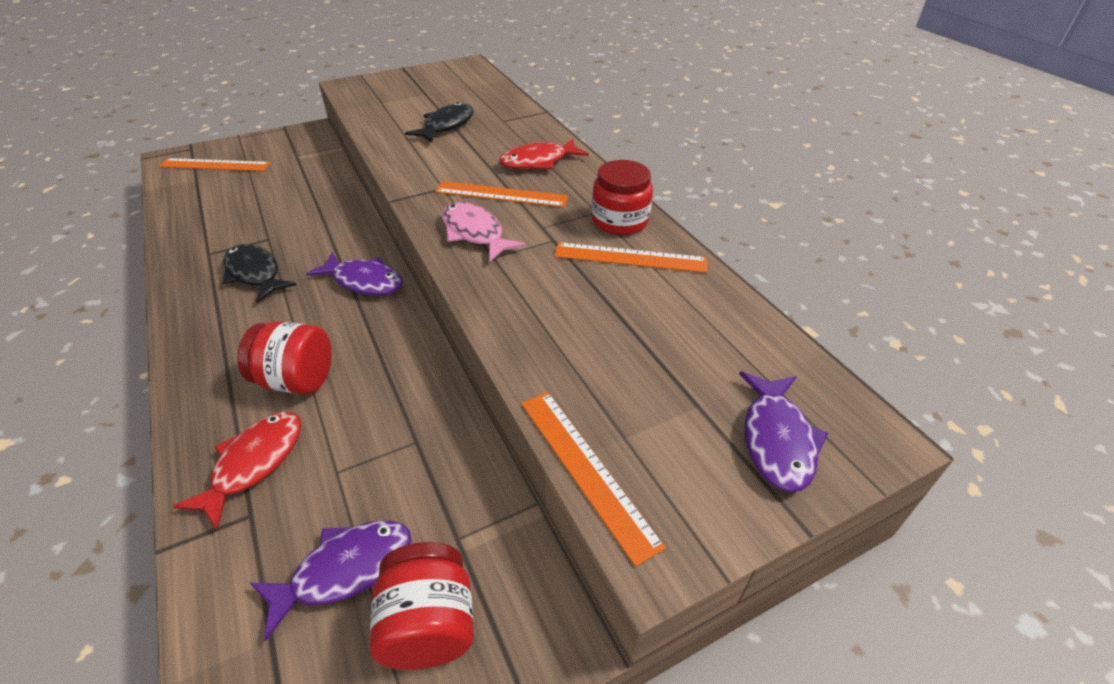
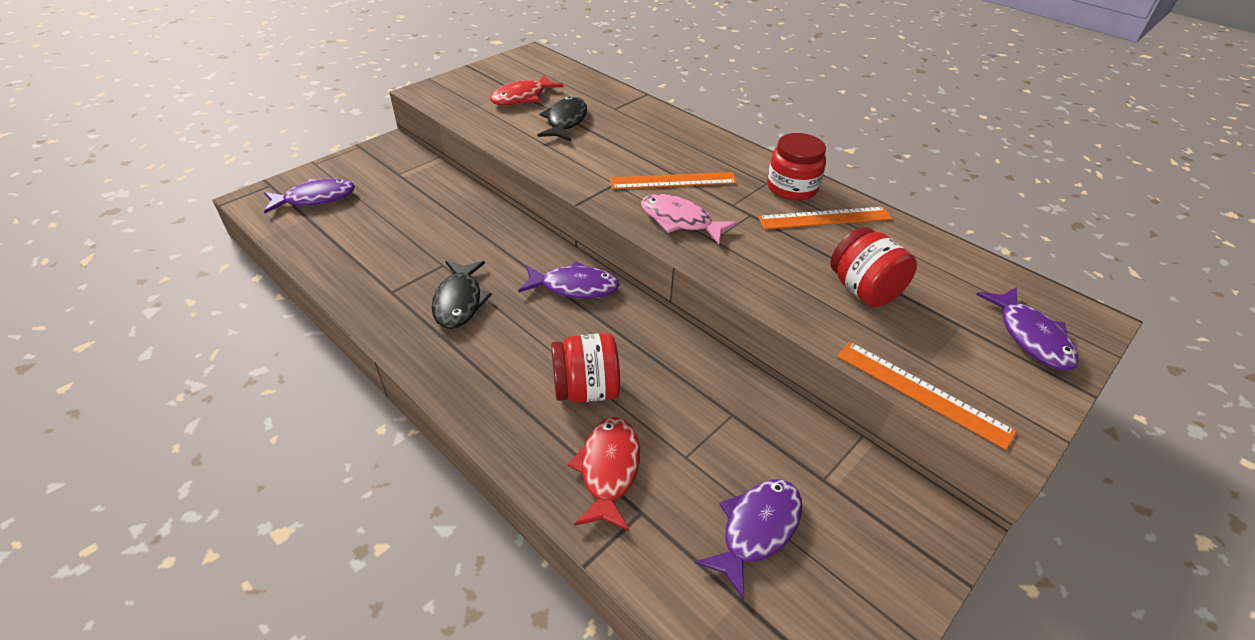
camera: 20 degrees left, 0 degrees up
(215, 165) = (315, 198): orange ruler -> purple fish
(255, 273) = (459, 301): black fish -> black fish turned 120 degrees counterclockwise
(429, 625) = (852, 548): red jar -> red jar (863, 290)
(538, 162) = (680, 144): red fish -> red fish (522, 97)

